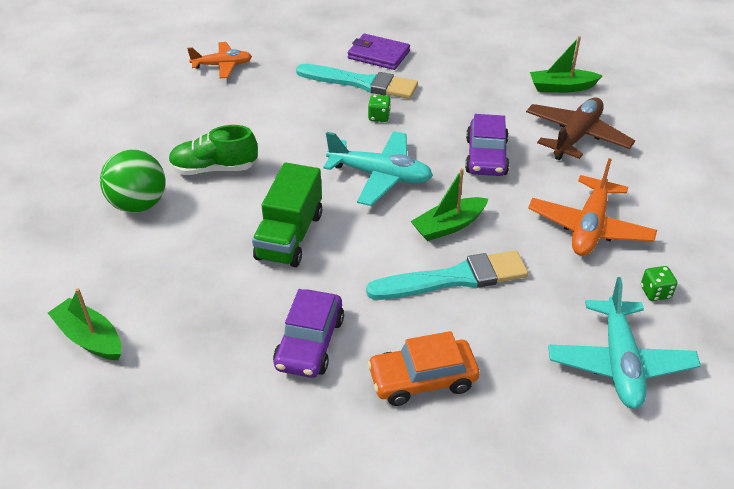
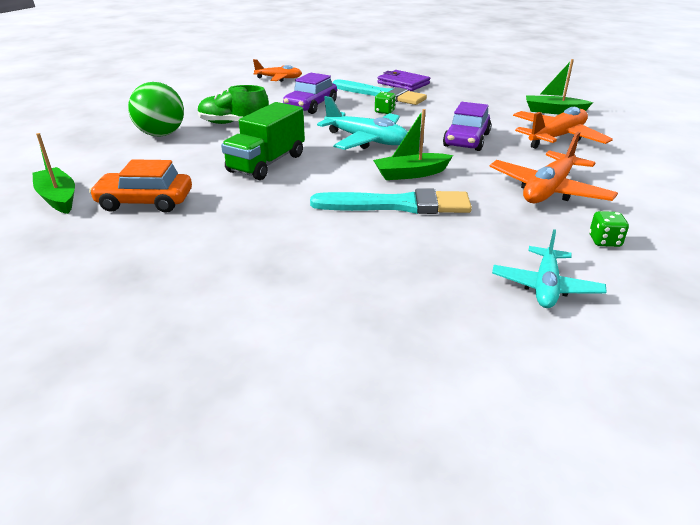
camera: 15 degrees right, 10 degrees down
(310, 343) = (237, 227): purple car -> purple car (311, 105)
(422, 379) = (327, 266): orange car -> orange car (145, 202)
(576, 136) = (556, 137): brown plane -> orange plane
(619, 363) = (545, 286): turquoise plane -> turquoise plane, size x0.66

